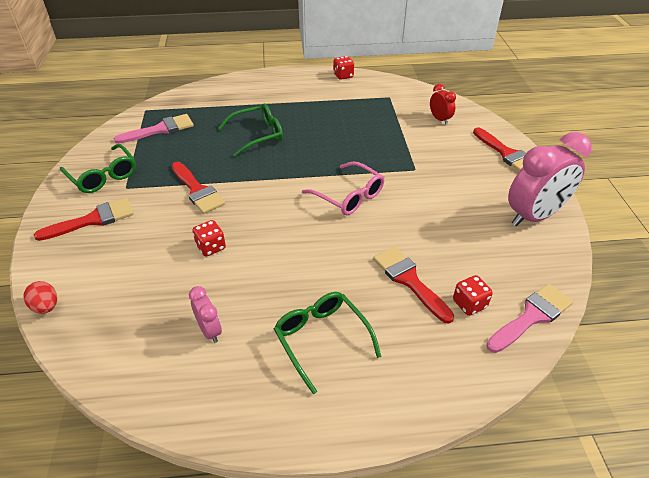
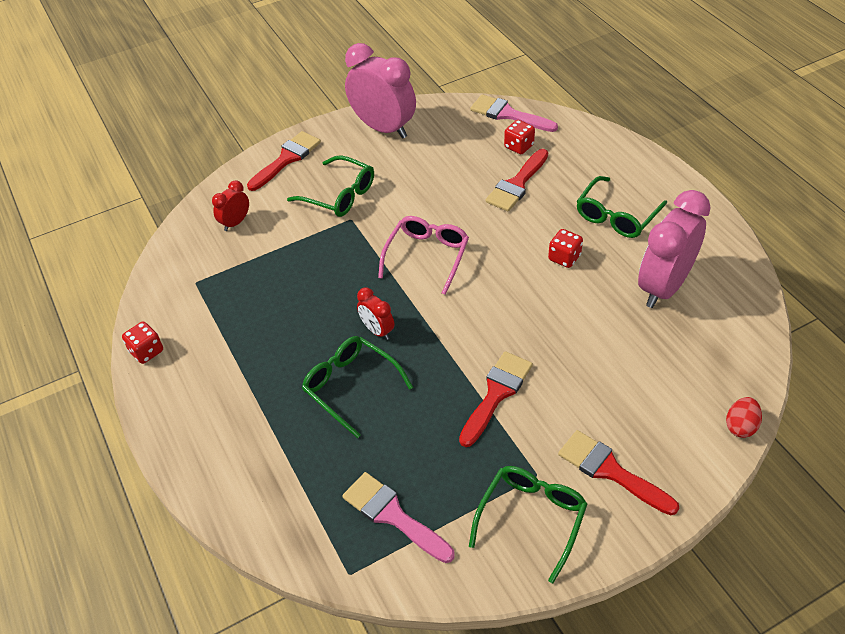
camera: 110 degrees left, 5 degrees up
(210, 330) = (664, 287): pink clock -> pink clock, size x2.09
(211, 247) = (573, 335): red dice -> red dice (564, 258)
(294, 155) = (377, 330): none -> red clock
(447, 170) = (340, 195): none -> green glasses

